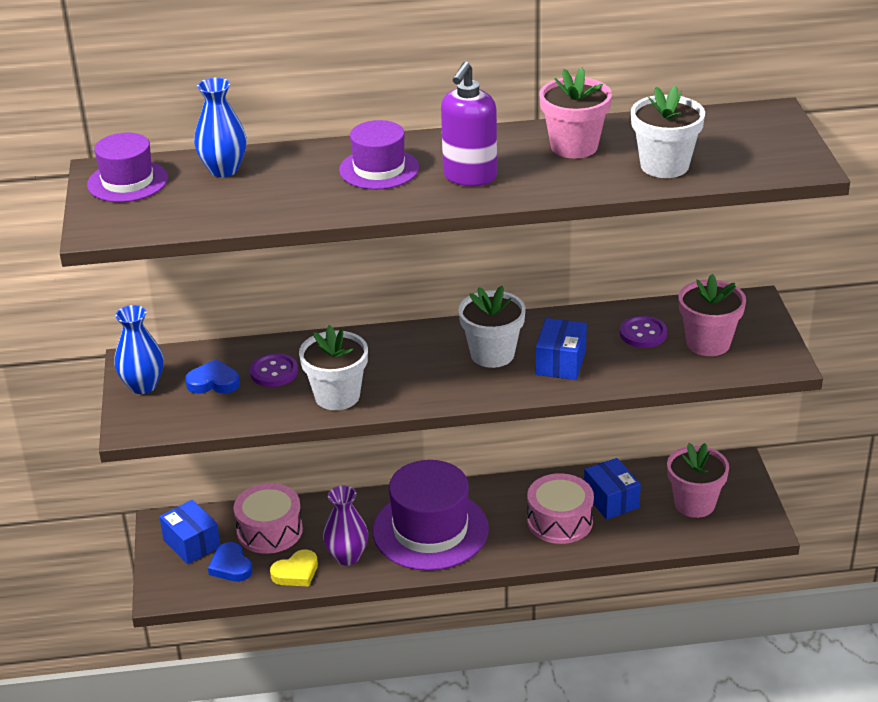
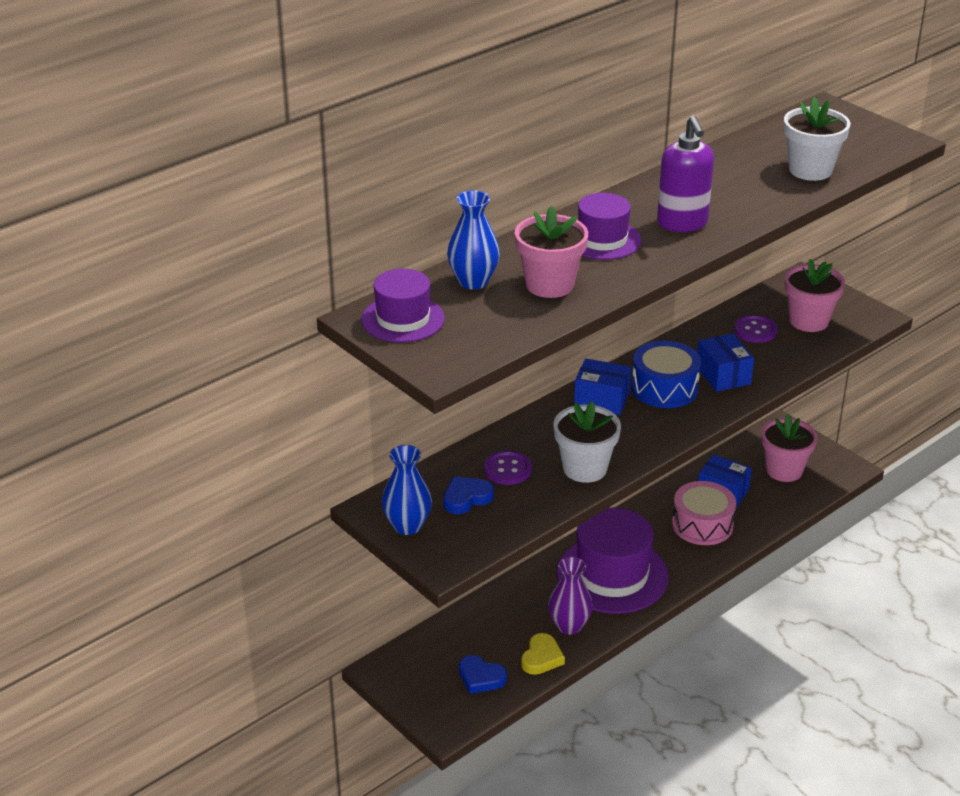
camera: 35 degrees left, 0 degrees up
(192, 543) = (425, 674): blue box -> blue box (601, 399)
(269, 530) = (481, 633): pink drum -> none
(492, 354) = (664, 388): white flower pot -> blue drum
(574, 146) = (725, 175): pink flower pot -> pink flower pot (549, 285)

